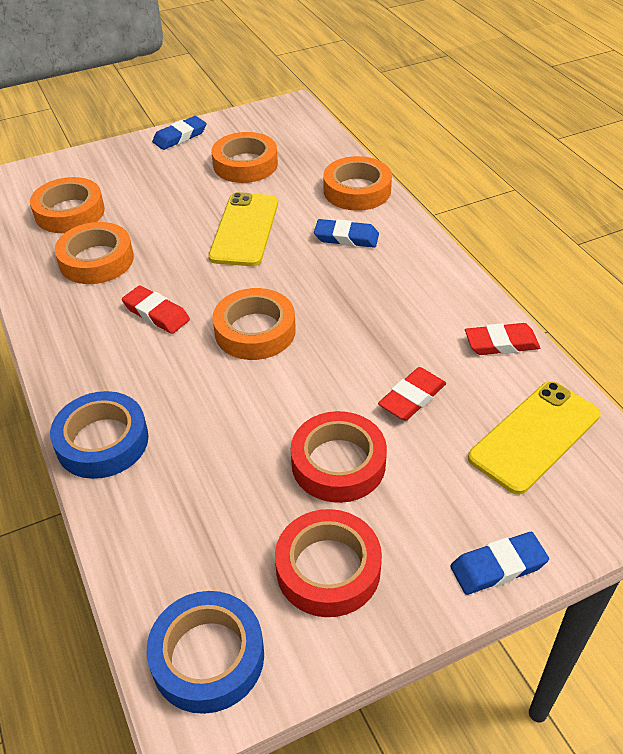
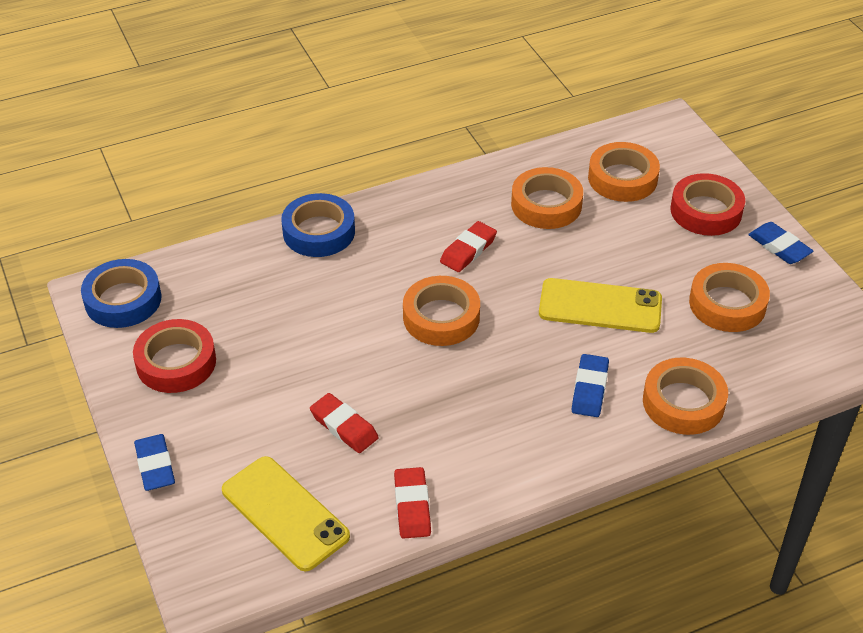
camera: 90 degrees right, 0 degrees up
(338, 463) = (275, 371): red tape -> red tape (706, 211)

